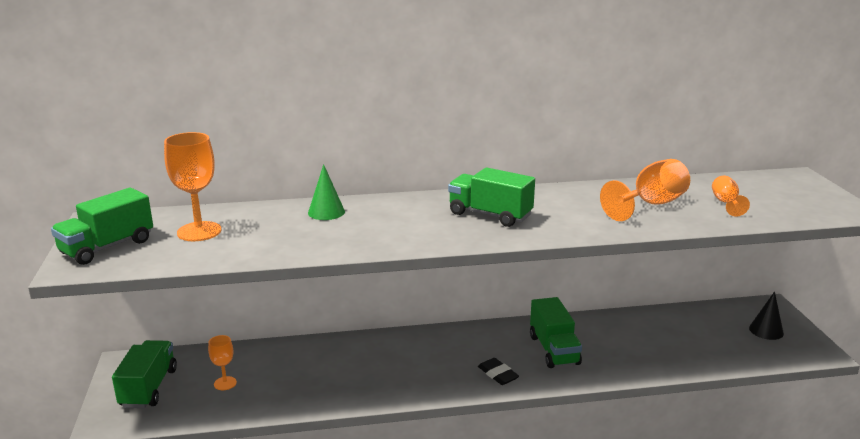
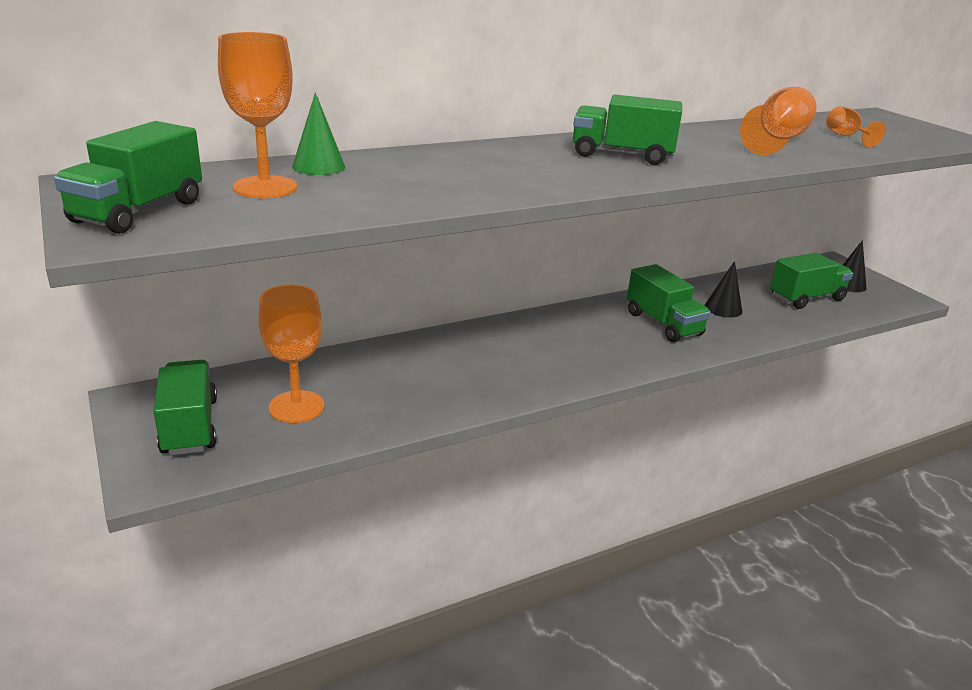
camera: 20 degrees left, 5 degrees up
(225, 383) = (296, 407): orange goblet -> orange goblet, size x1.79
(326, 212) = (420, 160): green cone -> green cone (318, 166)
(497, 374) = (623, 355): black eraser -> none
(620, 341) = (723, 308): none -> black cone
(710, 340) = (806, 298): none -> green truck

